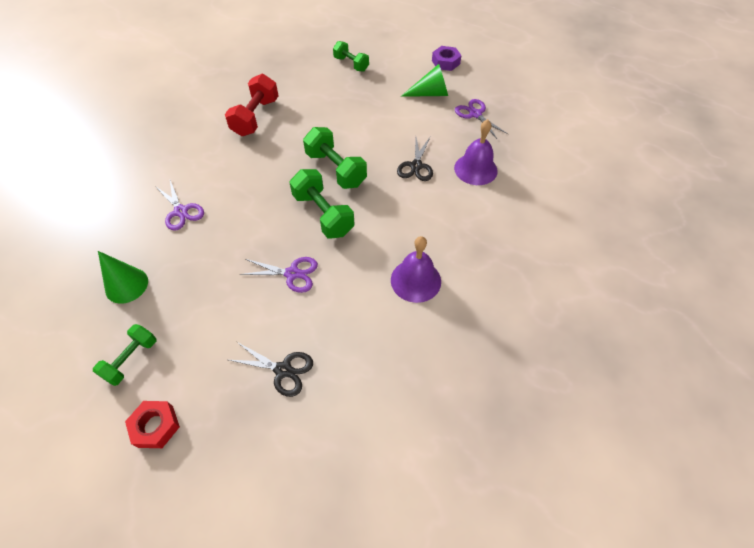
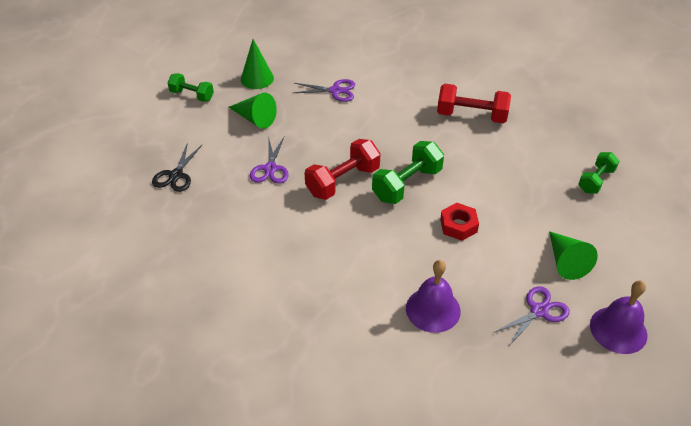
camera: 85 degrees right, 10 degrees down
(155, 426) = (139, 117): red nut -> red nut (458, 225)
(181, 211) = (335, 91): purple scissors -> purple scissors turned 135 degrees counterclockwise
(203, 288) = (255, 118): none -> green cone
(323, 214) = (343, 181): green dumbbell -> red dumbbell
(415, 280) = (265, 256): purple bell -> purple bell (618, 329)
(416, 166) = (426, 251): black scissors -> none
(445, 62) = (644, 277): purple nut -> none

